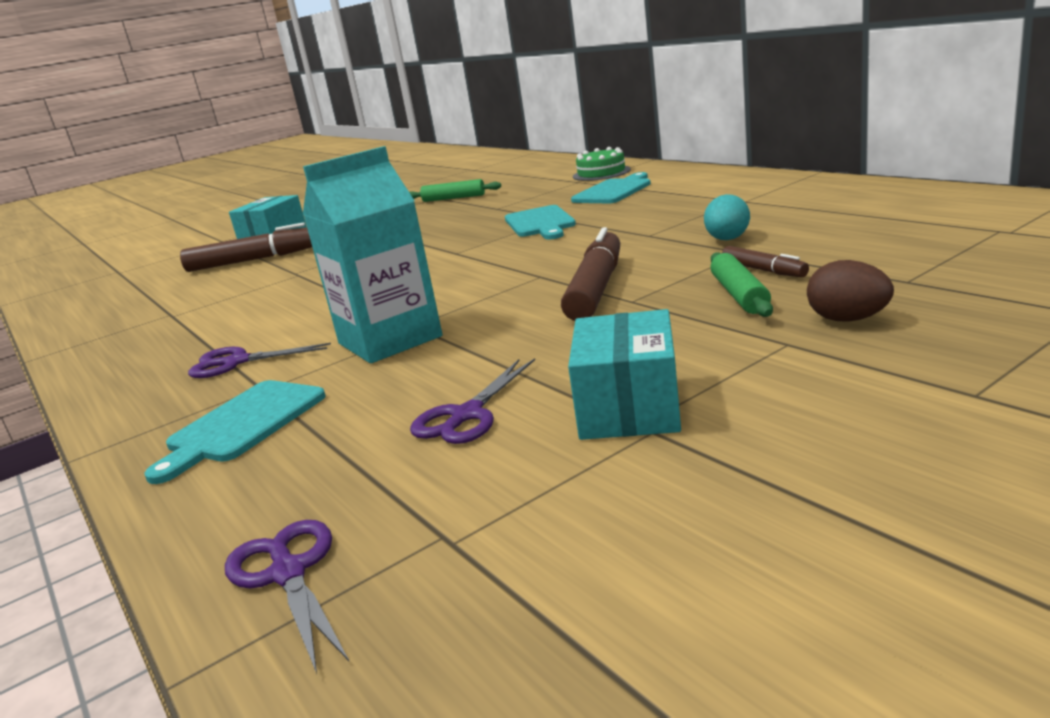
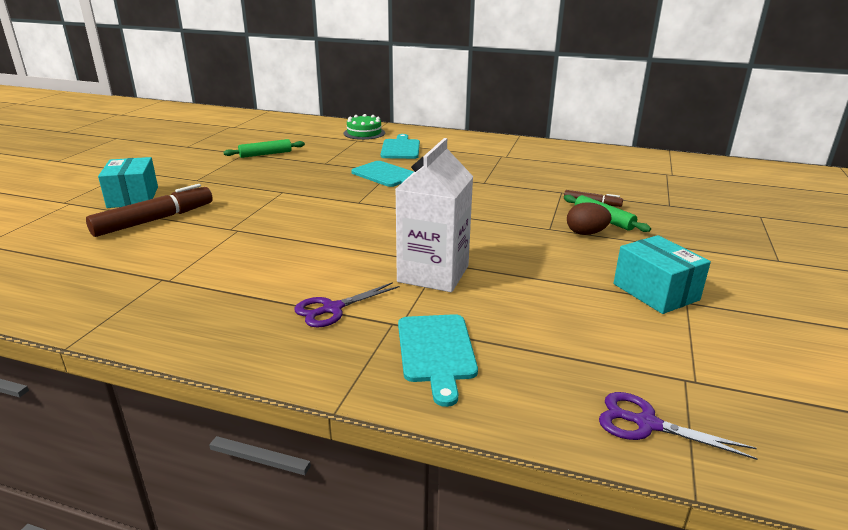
camera: 40 degrees left, 5 degrees up
(390, 340) = (433, 274): turquoise carton -> white carton
(467, 415) = (579, 313): purple scissors -> none
(596, 288) = (514, 222): brown marker -> none
(727, 240) = (539, 184): turquoise egg -> none
(848, 319) = (677, 229): brown egg -> brown egg (586, 233)

